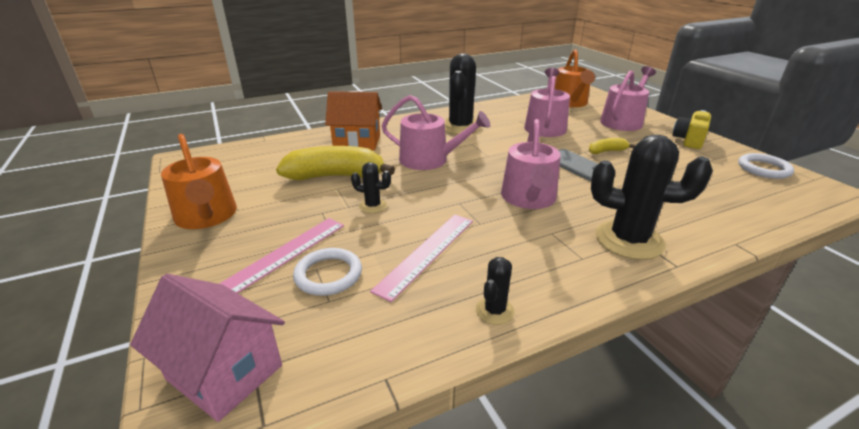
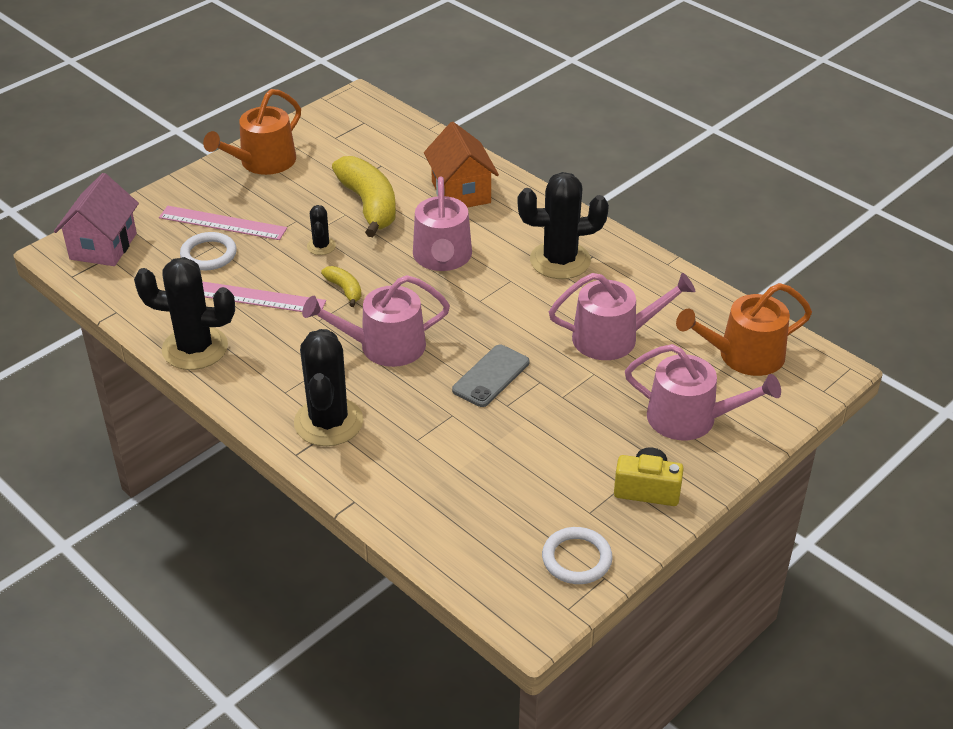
camera: 70 degrees right, 10 degrees up
(494, 311) = (195, 348): black cactus -> black cactus, size x2.08
(606, 151) = (553, 402): yellow banana -> yellow banana (344, 290)

